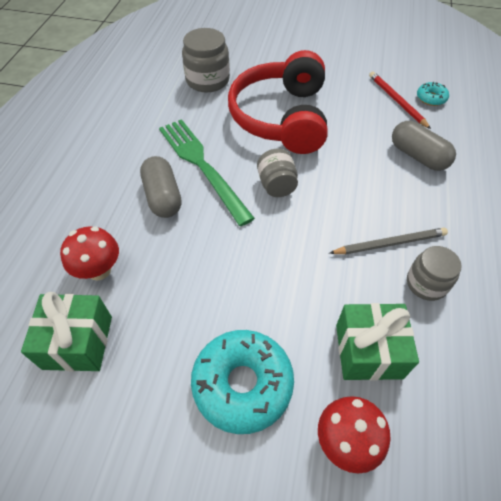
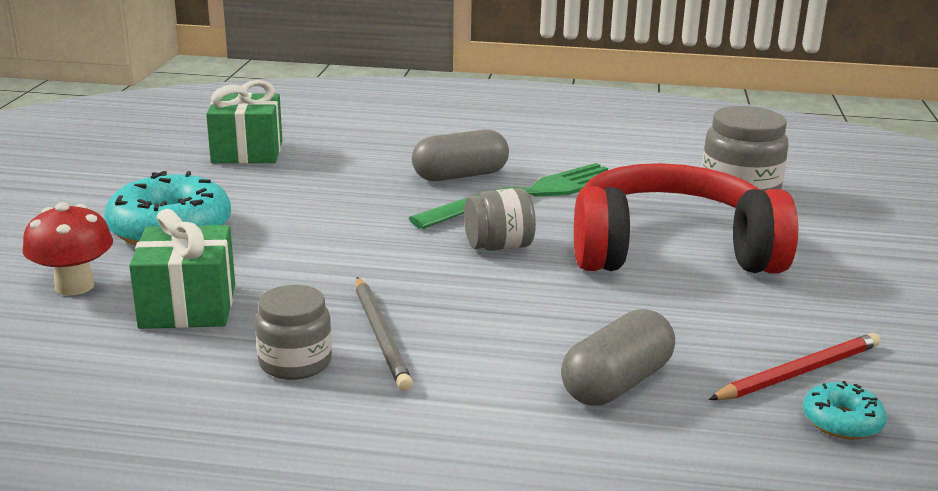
camera: 85 degrees right, 30 degrees down
(99, 270) = (340, 153): red mushroom -> none

